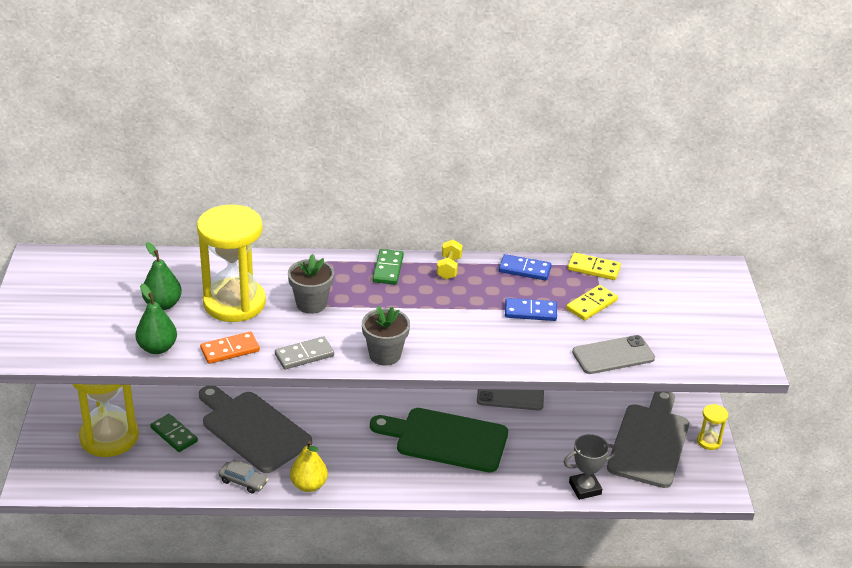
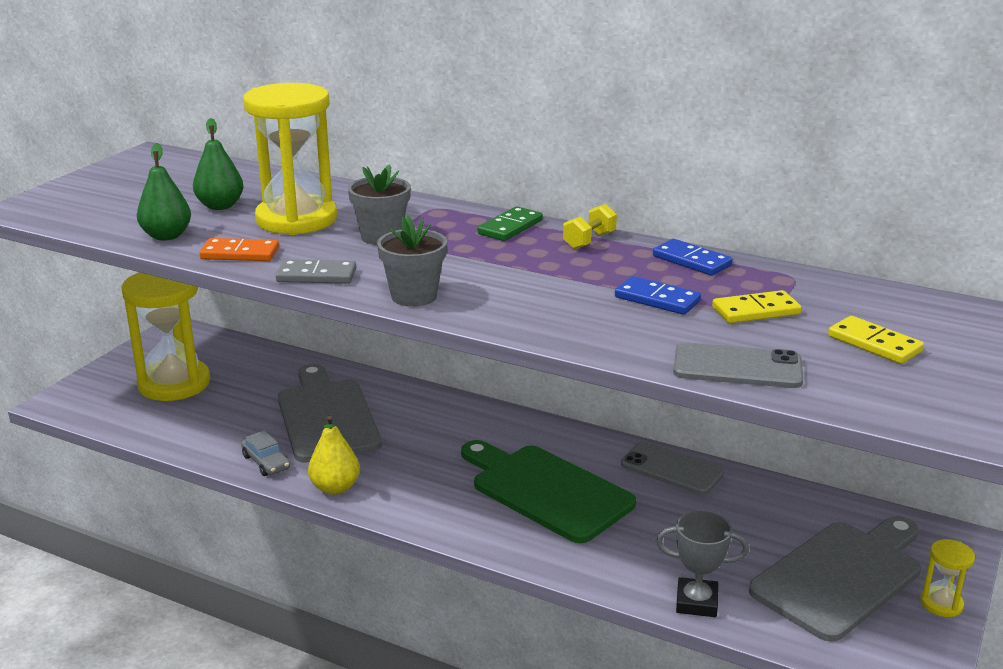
camera: 30 degrees right, 10 degrees down
(174, 435) = (239, 399): green domino -> none
(593, 268) = (795, 278): yellow domino -> yellow domino (874, 344)

